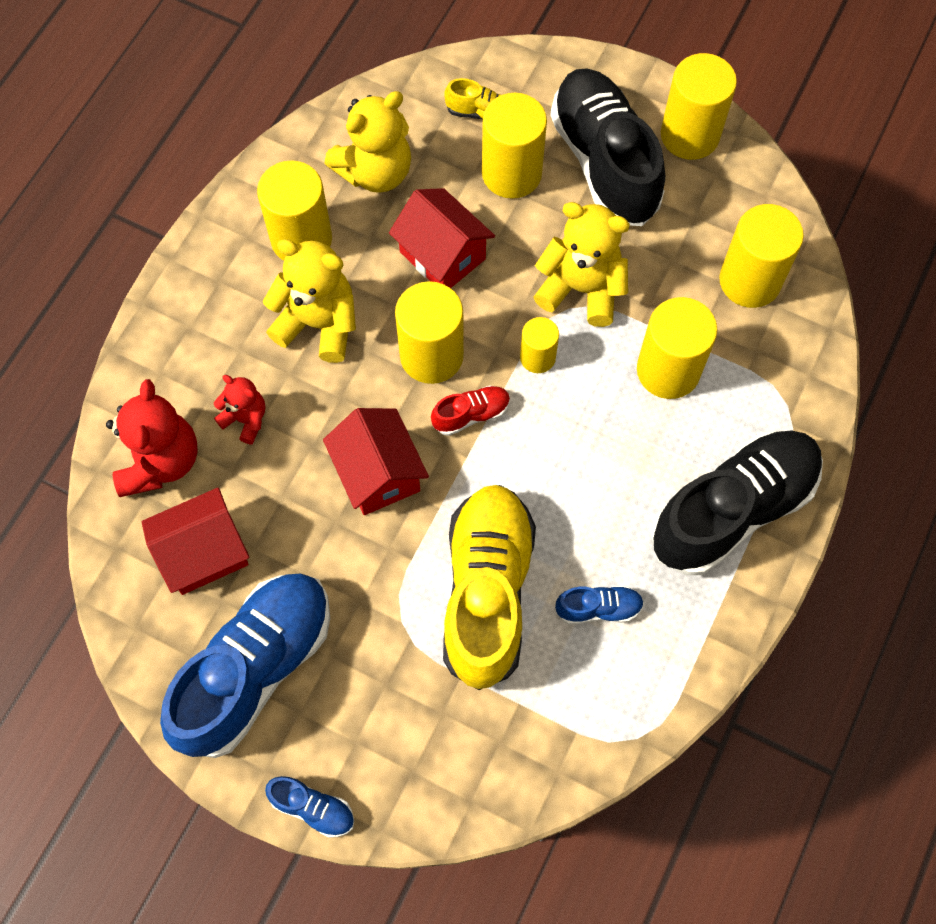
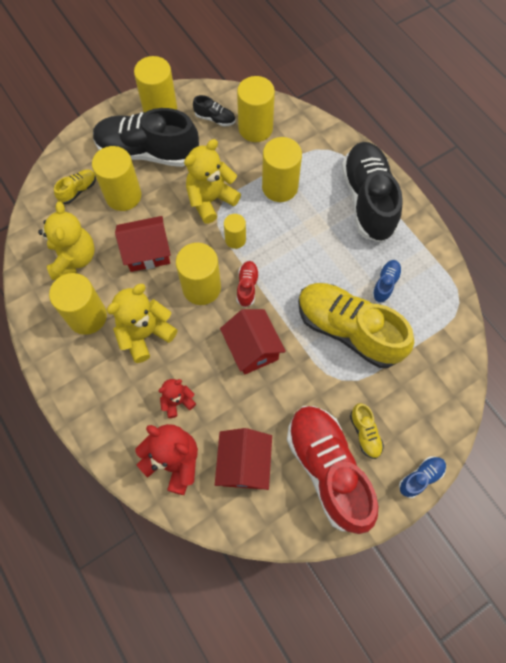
camera: 60 degrees left, 0 degrees up
(255, 669) = (328, 469): blue shoe -> red shoe
(337, 695) = (365, 433): none -> yellow shoe
(378, 473) = (252, 349): red house -> red house turned 60 degrees clockwise
(726, 216) = (215, 119): none -> black shoe

